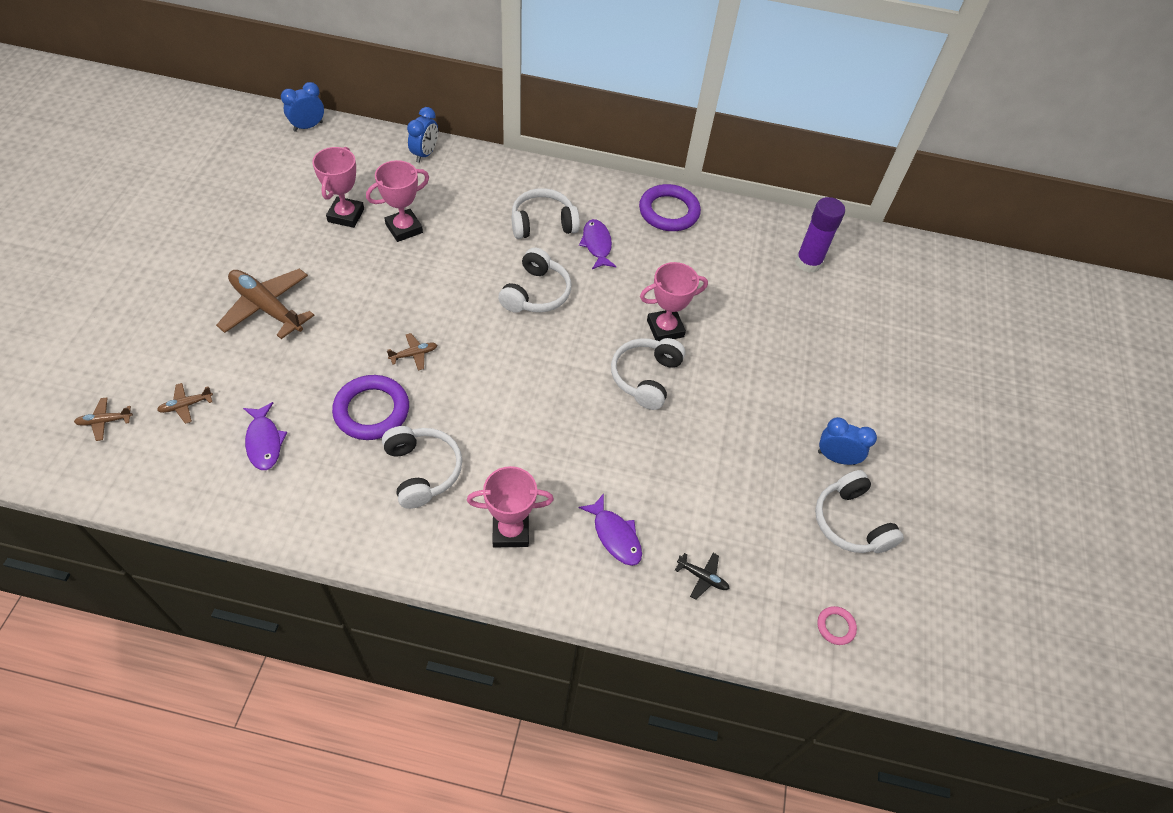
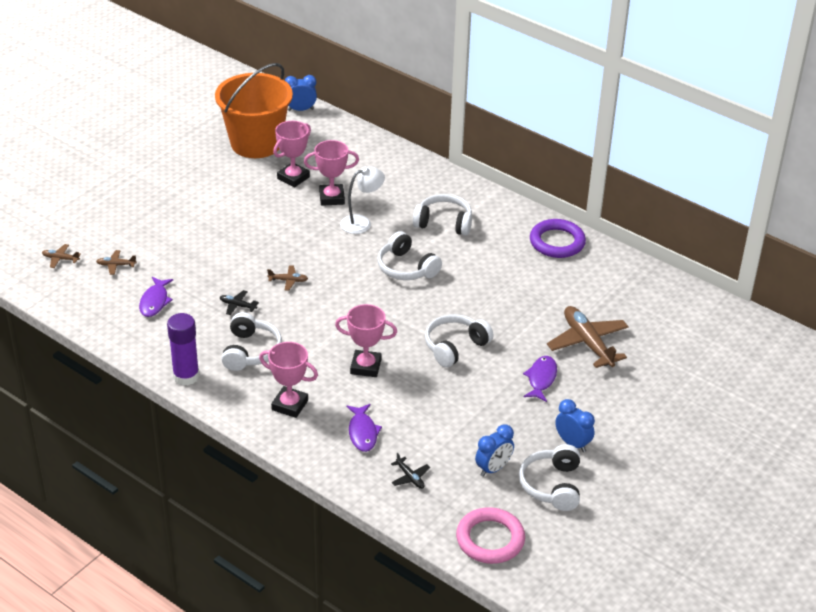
camera: 30 degrees right, 15 degrees down
(266, 307) = (201, 222): brown plane -> brown plane (587, 343)
(278, 183) = (256, 143): none -> orange bucket
(372, 410) = (237, 305): purple ring -> black plane
(425, 154) = (380, 151): blue clock -> blue clock (493, 468)
(455, 250) = (362, 223): none -> white lamp
(536, 293) = (406, 268): white headphones -> white headphones turned 90 degrees clockwise
(597, 245) = (478, 249): purple fish -> purple fish (541, 379)
(665, 328) = (494, 320): pink trophy -> pink trophy (365, 367)
(808, 262) = (654, 310): purple glue stick -> purple glue stick (186, 376)
(835, 626) = (490, 539): pink ring -> pink ring, size x2.13

